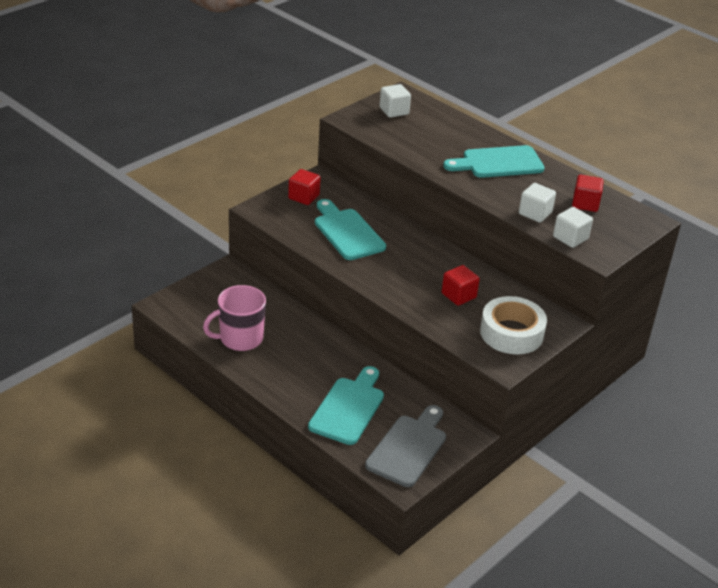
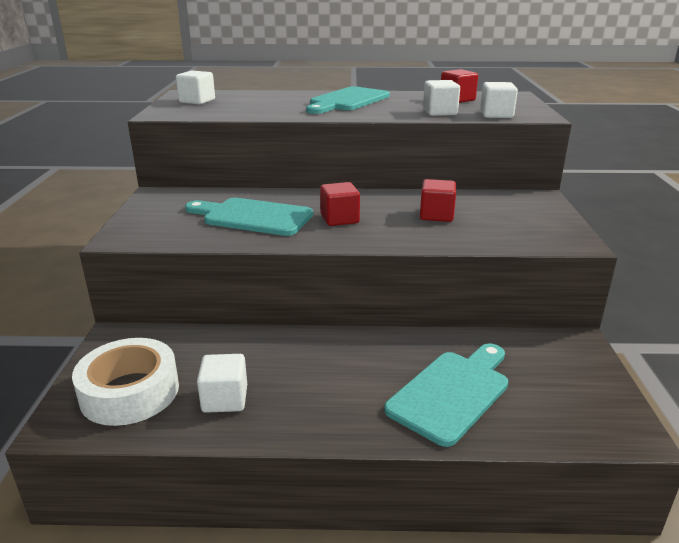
camera: 40 degrees left, 10 degrees down
(240, 338) = (225, 399): pink mug -> white cube
(304, 197) = (161, 210): red cube -> red cube (339, 219)
(349, 408) = (452, 393): turquoise cutting board -> turquoise cutting board turned 60 degrees clockwise
(409, 448) = (567, 391): grey cutting board -> none
(511, 333) = (527, 219): white tape -> white tape (130, 392)

